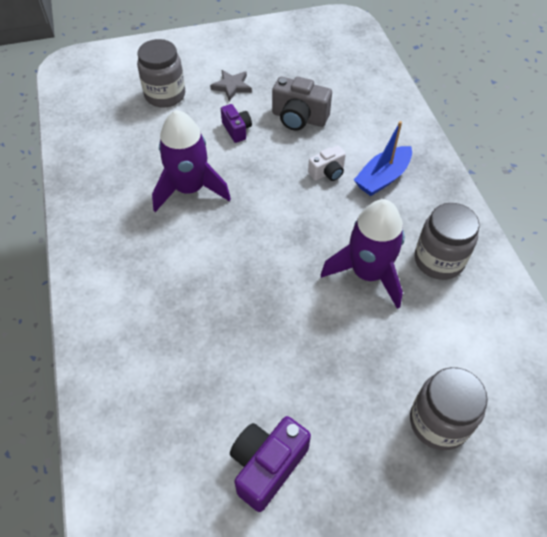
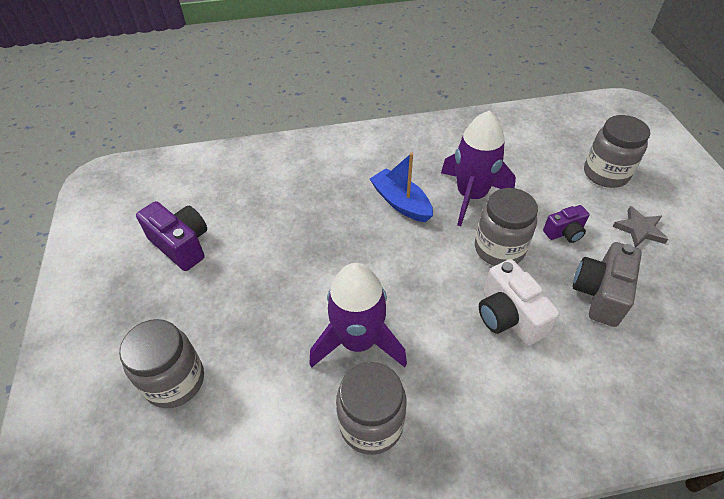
camera: 95 degrees right, 5 degrees down
(257, 173) = (499, 249): none -> grey jar
(327, 172) = (508, 316): white camera -> white camera, size x1.66
(382, 178) = (506, 378): blue boat -> blue boat (401, 203)

